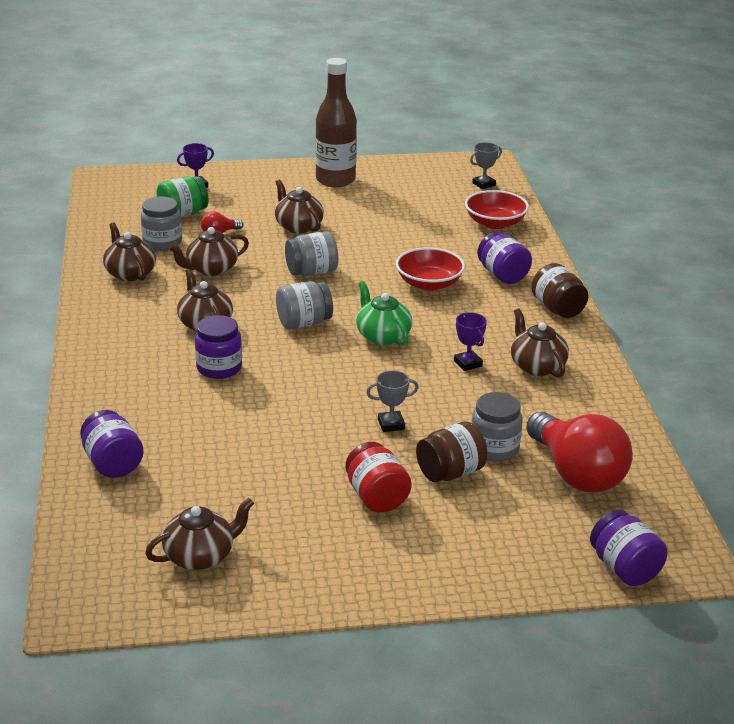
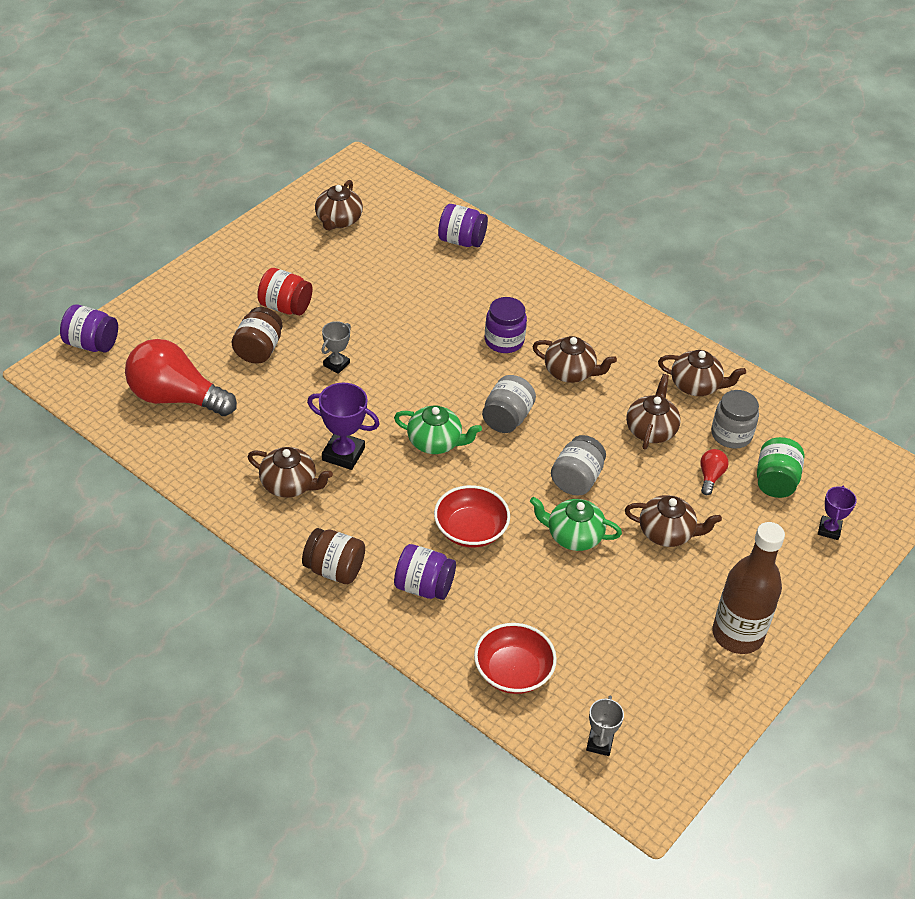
camera: 135 degrees right, 15 degrees up
(362, 251) = (573, 536): none -> green teapot
(468, 363) = (343, 454): purple trophy -> purple trophy, size x1.61
(494, 448) = (248, 385): grey jar -> none

